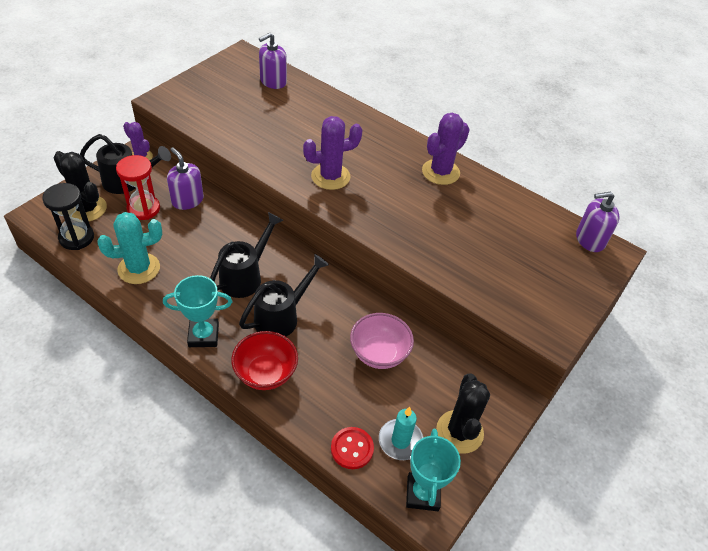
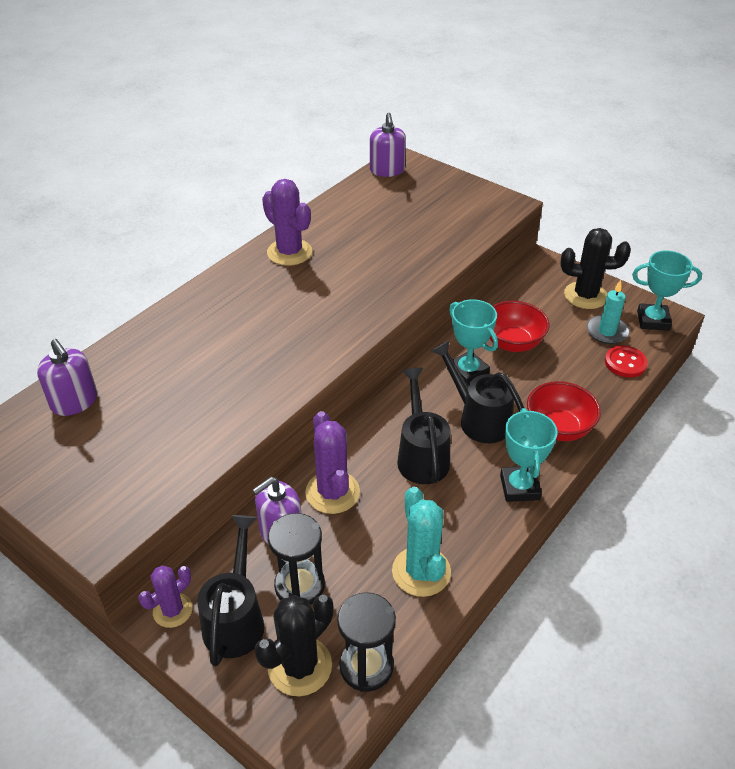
camera: 85 degrees left, 5 degrees down
(143, 209) = (299, 586): red hourglass -> black hourglass
(245, 276) = (421, 455): black watering can -> black watering can turned 45 degrees clockwise
(330, 177) = (299, 338): purple cactus -> purple cactus (332, 492)
(339, 315) = (467, 372): none -> turquoise trophy
(379, 354) = (512, 343): pink bowl -> red bowl

